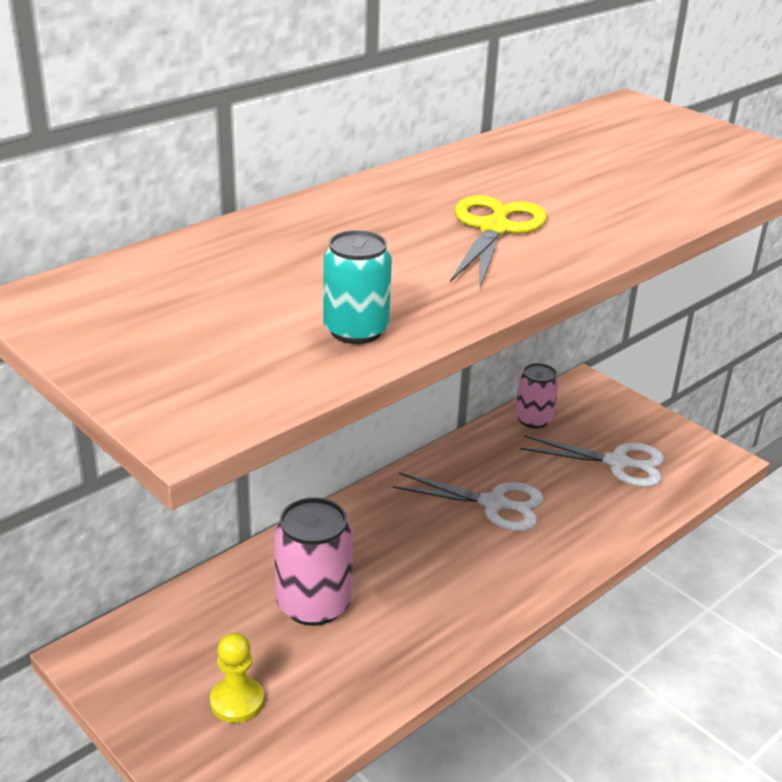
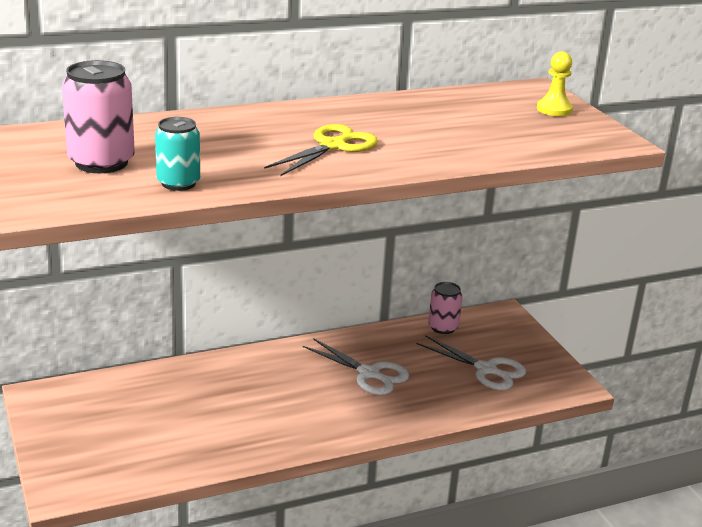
camera: 20 degrees right, 5 degrees down
(237, 701) = (108, 443): yellow pawn -> yellow pawn (554, 109)
(313, 604) = (197, 402): pink can -> pink can (101, 162)

